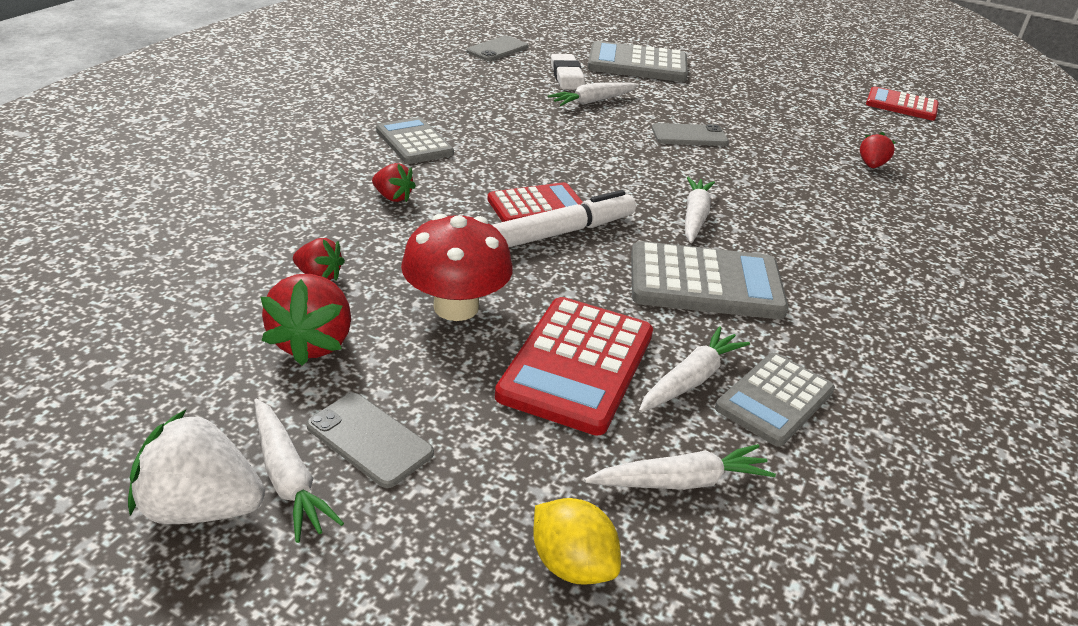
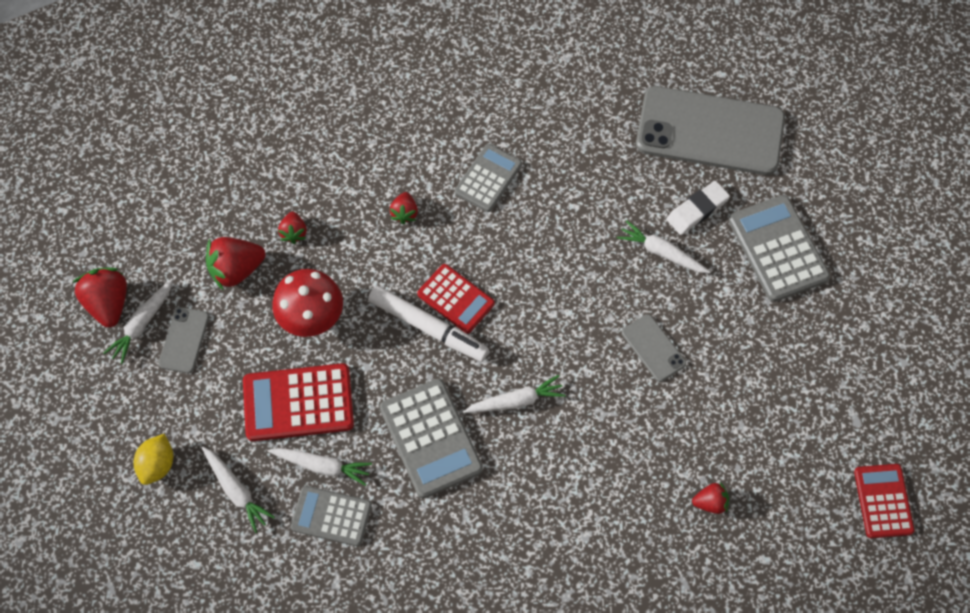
camera: 65 degrees right, 30 degrees up
(201, 507) = (108, 303): white strawberry -> red strawberry
(497, 49) = (710, 131): grey phone -> grey phone, size x2.27

